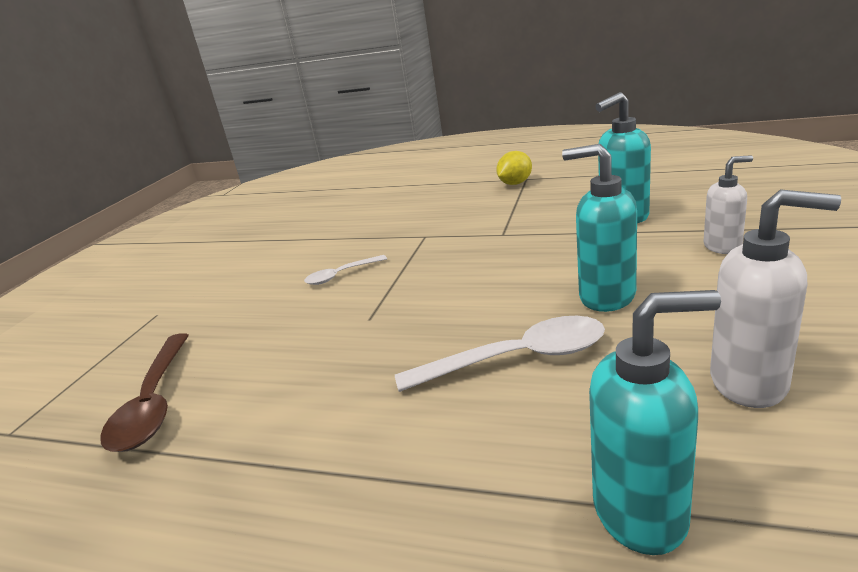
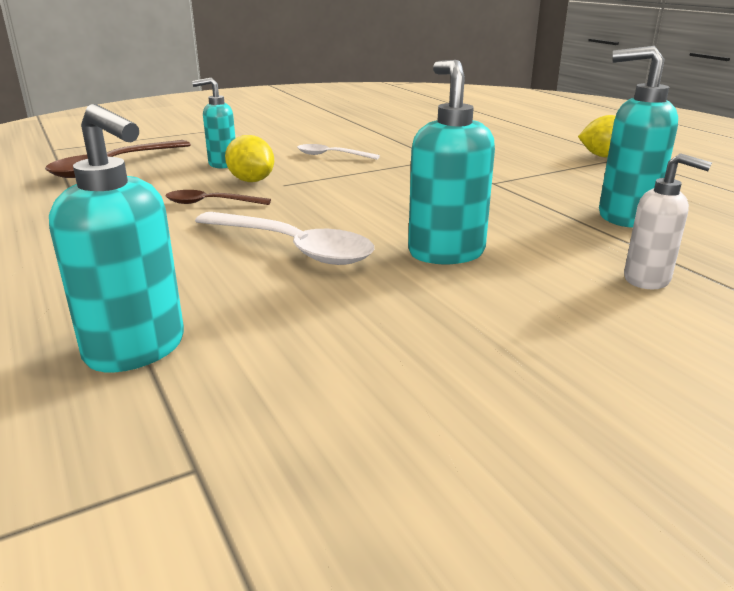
camera: 40 degrees right, 0 degrees up
(266, 334) = (222, 164): none -> turquoise soap dispenser
(334, 332) = (251, 181): none -> yellow lemon
(356, 370) = (211, 203): none -> brown spoon
(750, 383) = (380, 354): white soap dispenser -> none

